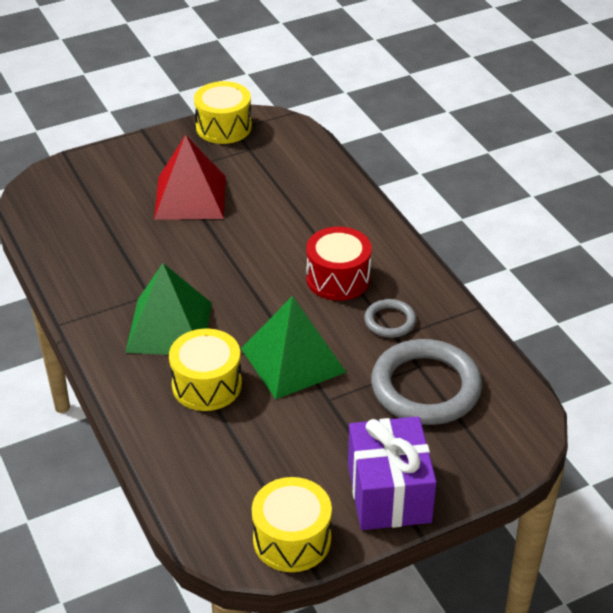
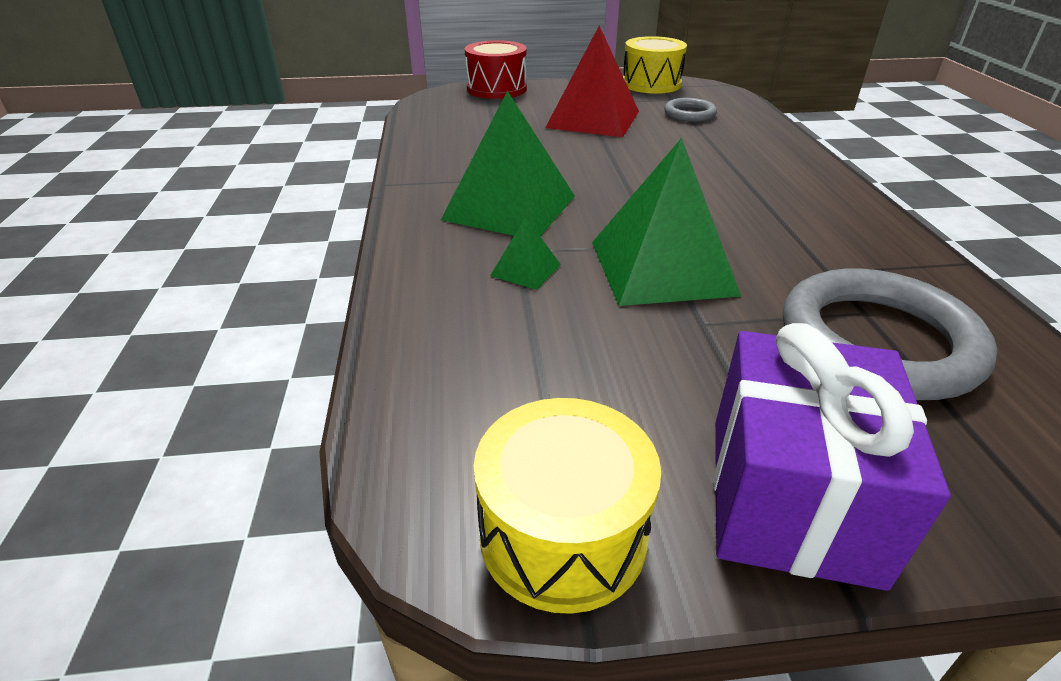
camera: 20 degrees right, 5 degrees down
(207, 385) = (525, 270): yellow drum -> green pyramid
(338, 278) = (750, 201): red drum -> red drum (496, 89)
(390, 321) = (821, 253): grey ring -> grey ring (689, 114)

